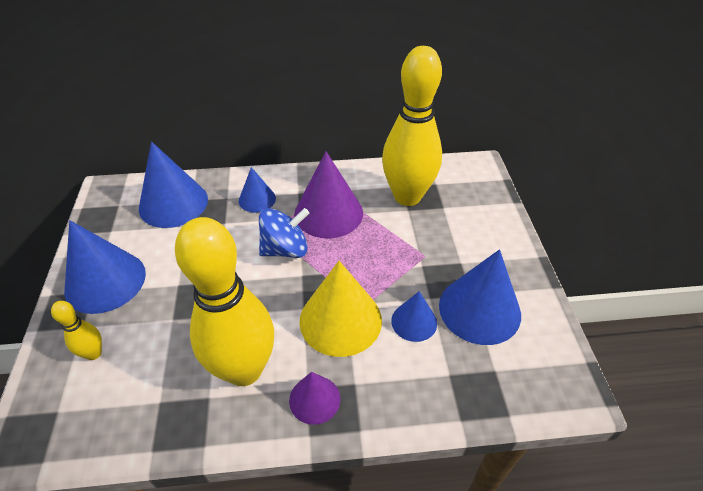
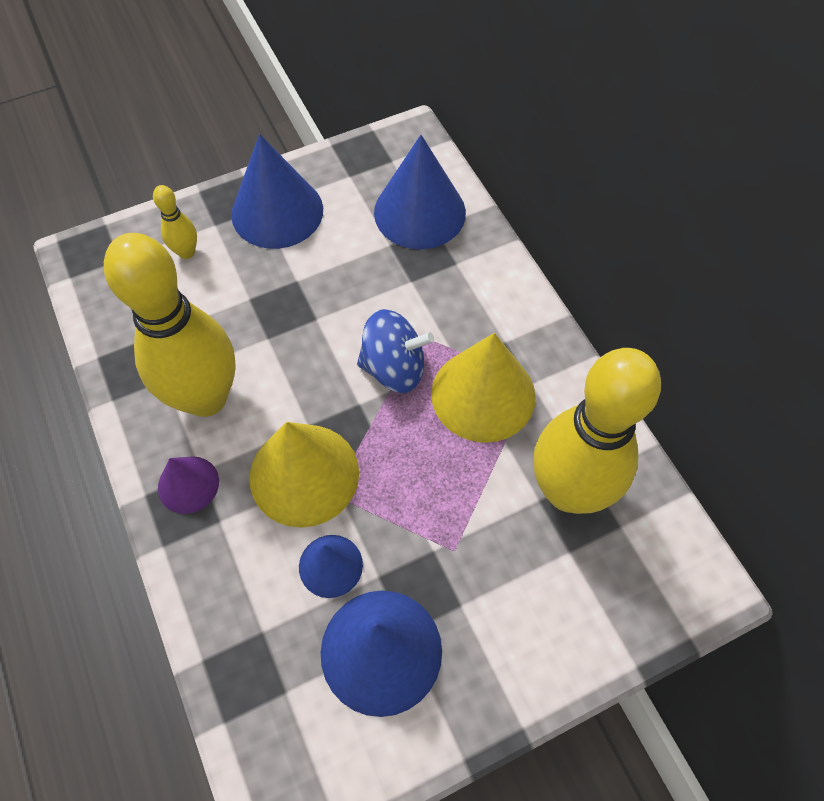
camera: 70 degrees right, 15 degrees up
(257, 199) = (469, 298): blue cone -> none
(285, 249) = (394, 368): blue spinning top -> blue spinning top turned 45 degrees counterclockwise
(328, 213) = (483, 394): purple cone -> yellow cone

